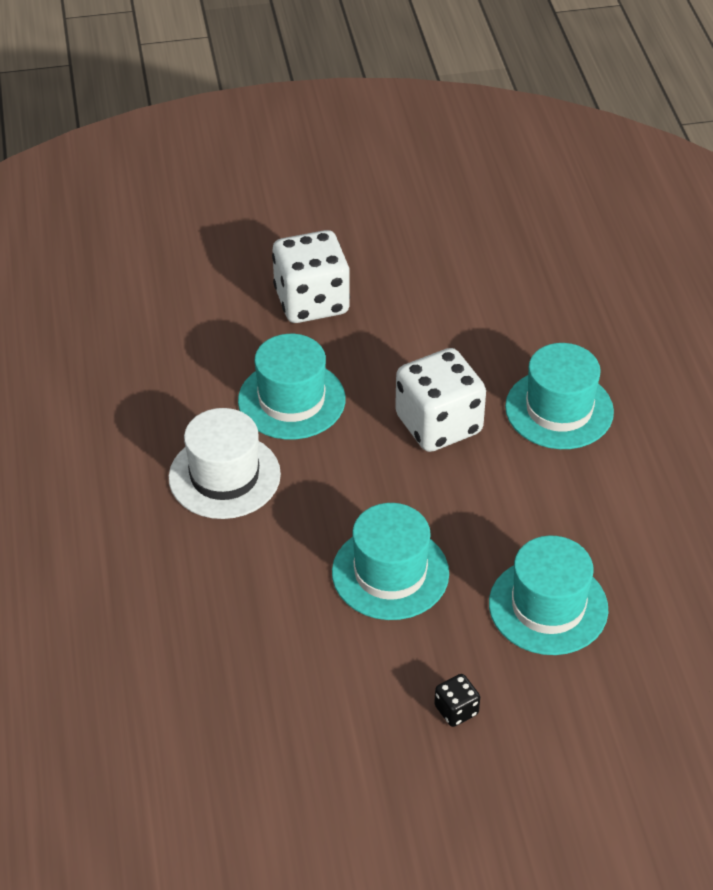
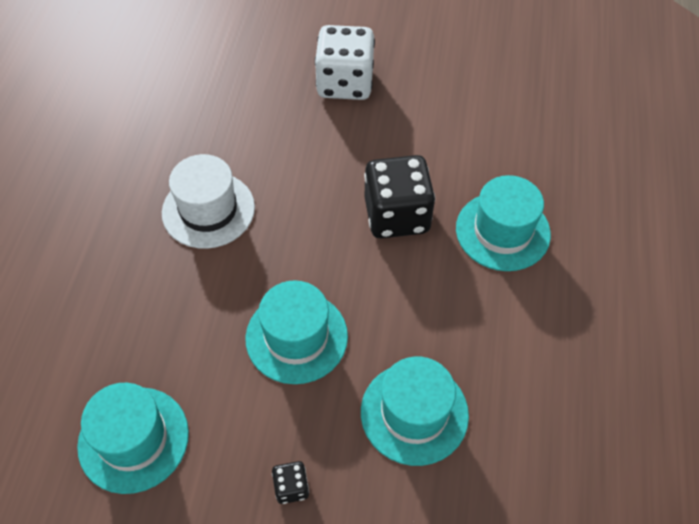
camera: 20 degrees right, 10 degrees up
(291, 400) = (290, 160): turquoise hat -> turquoise hat (133, 439)
(438, 424) = (397, 215): white dice -> black dice

